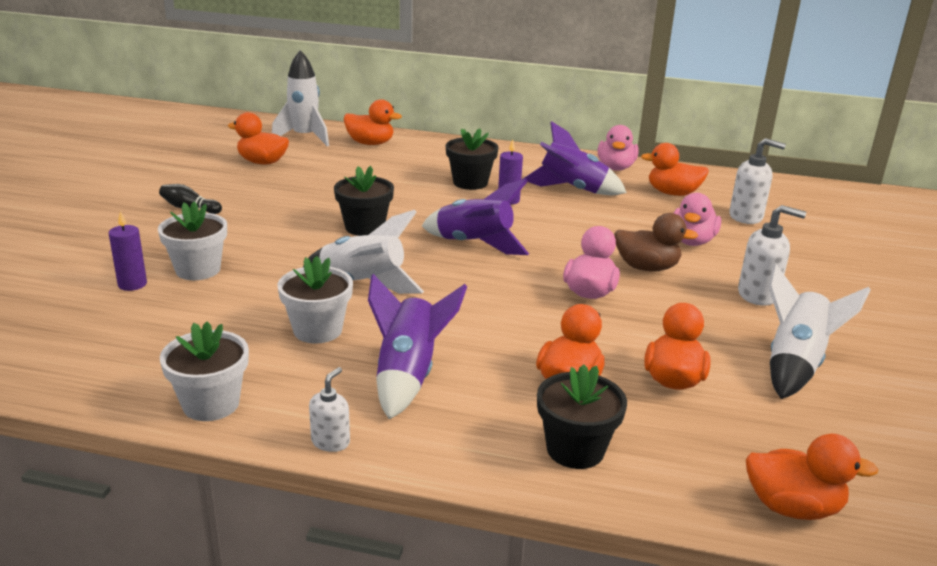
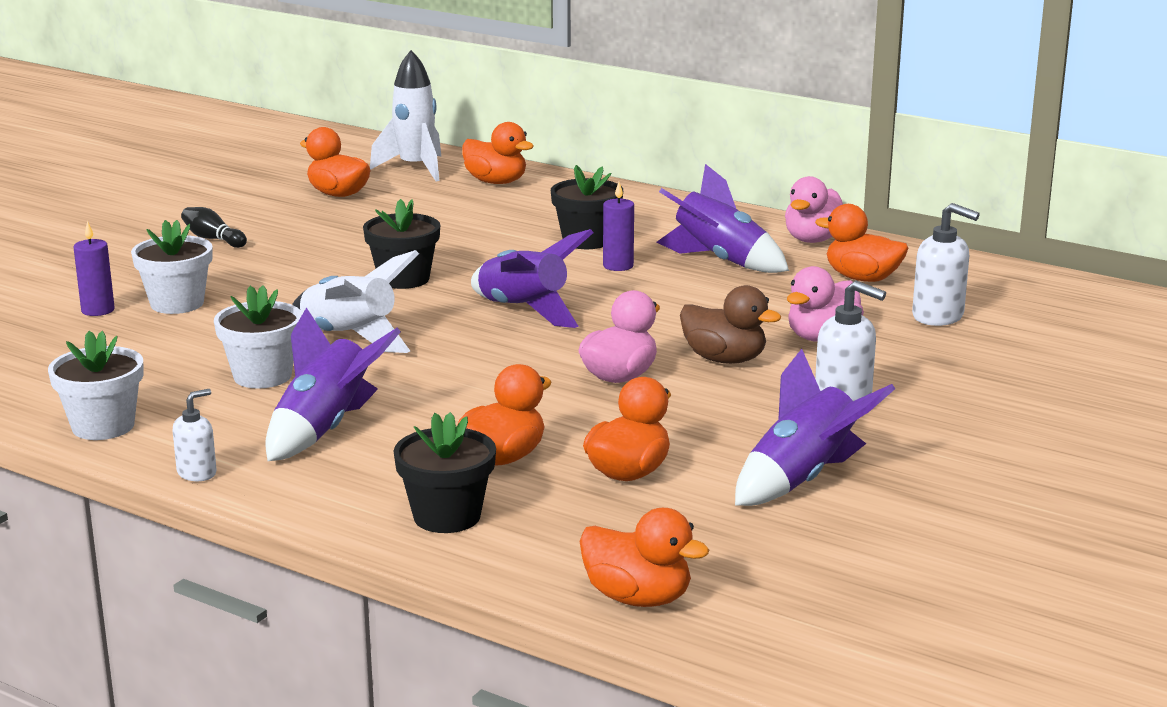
camera: 20 degrees right, 5 degrees down
(795, 364) = (803, 479): white rocket -> purple rocket

